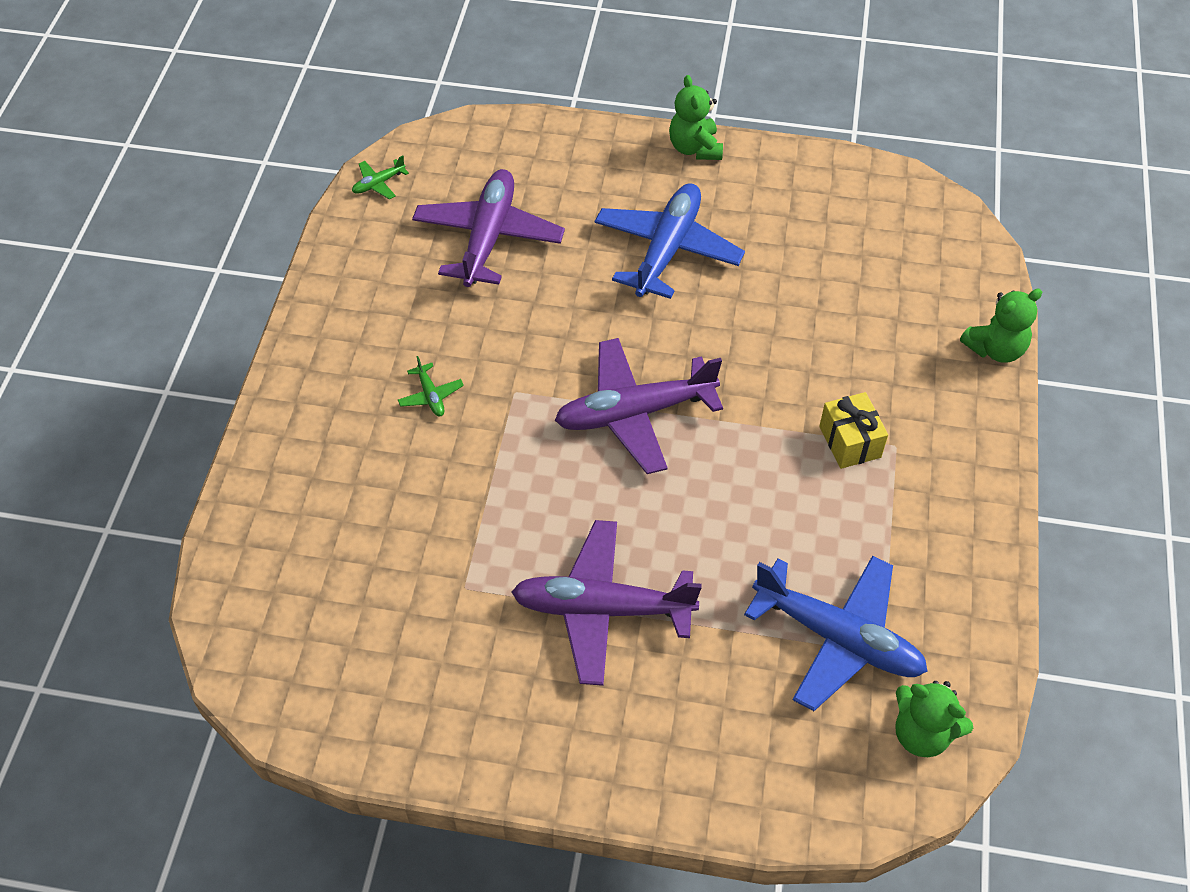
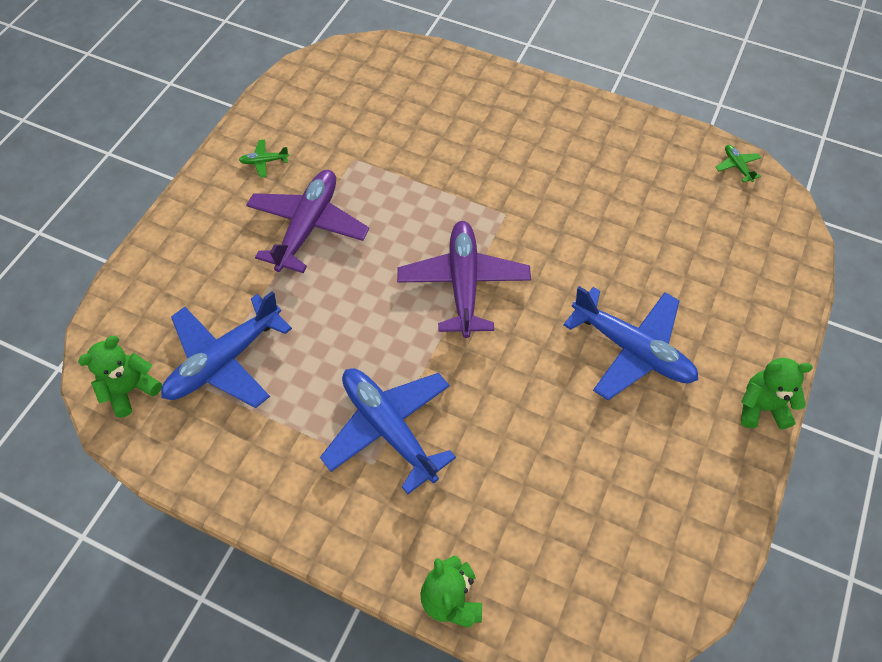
camera: 105 degrees right, 5 degrees up
(431, 395) = (515, 166): green plane -> green plane (264, 161)
(488, 237) = (667, 226): purple plane -> none
(850, 442) = (388, 428): yellow gift -> blue plane

